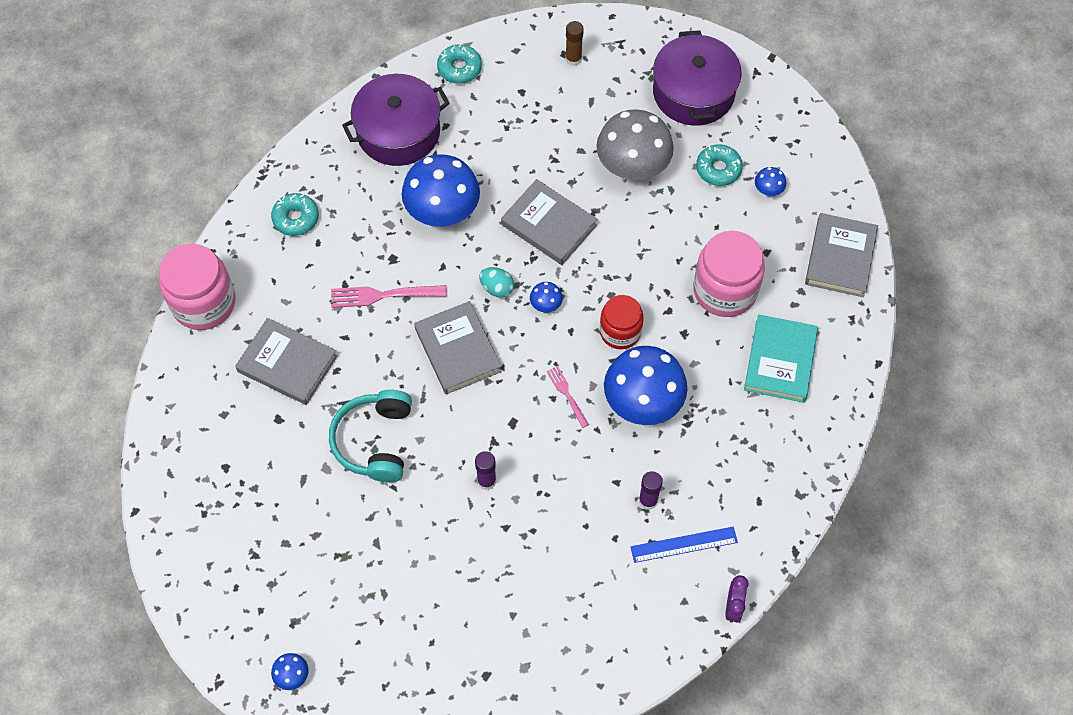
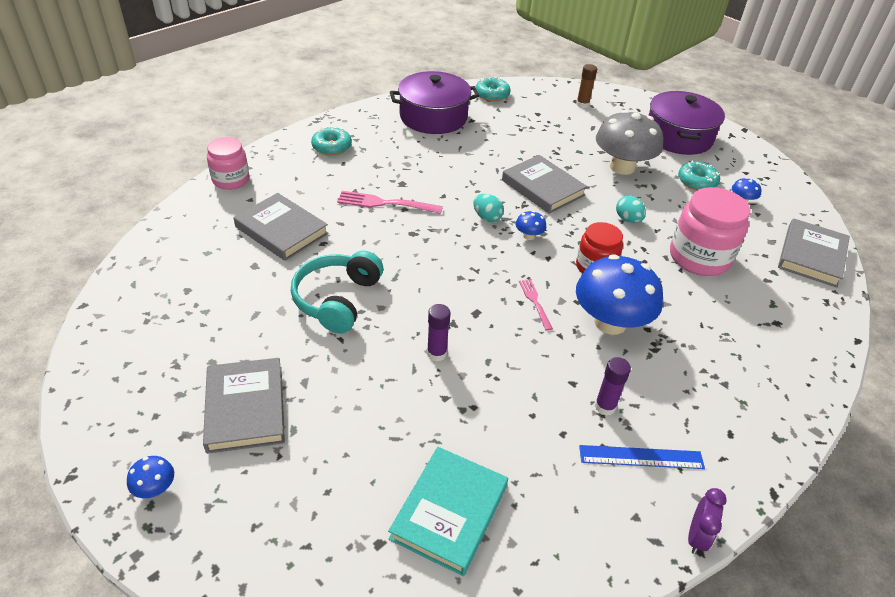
camera: 10 degrees right, 20 degrees down
(204, 303) = (231, 180): pink jar -> pink jar, size x0.64
(442, 211) = (454, 164): blue mushroom -> none
(457, 350) = (439, 250): grey book -> grey book (245, 408)
(647, 252) = (628, 219): none -> turquoise egg
(780, 361) = (754, 318): turquoise book -> turquoise book (449, 512)

